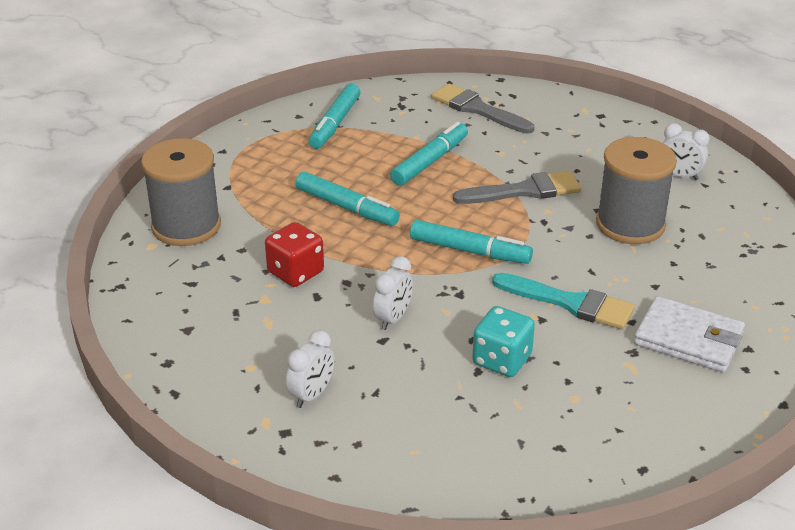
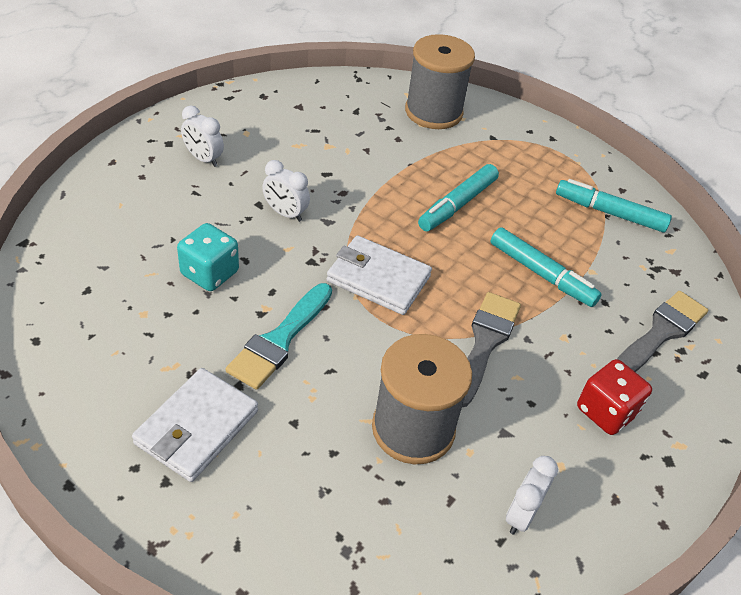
camera: 90 degrees right, 10 degrees up
(295, 272) = (361, 164): red dice -> red dice (606, 411)
(469, 251) = (378, 279): turquoise marker -> white wallet
(524, 191) = (485, 343): grey brush -> grey brush turned 150 degrees counterclockwise

